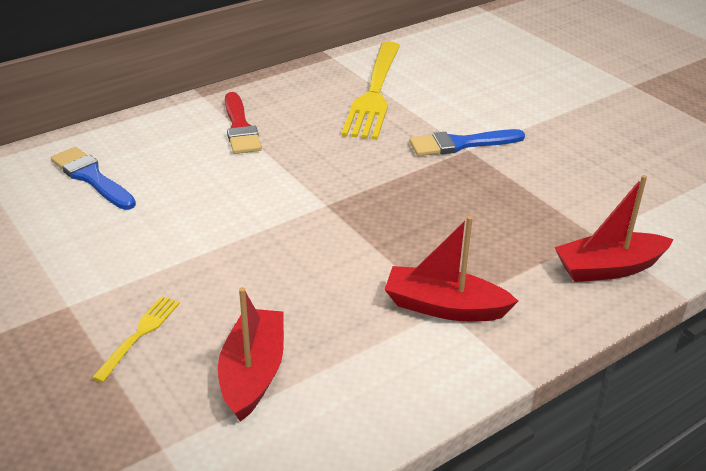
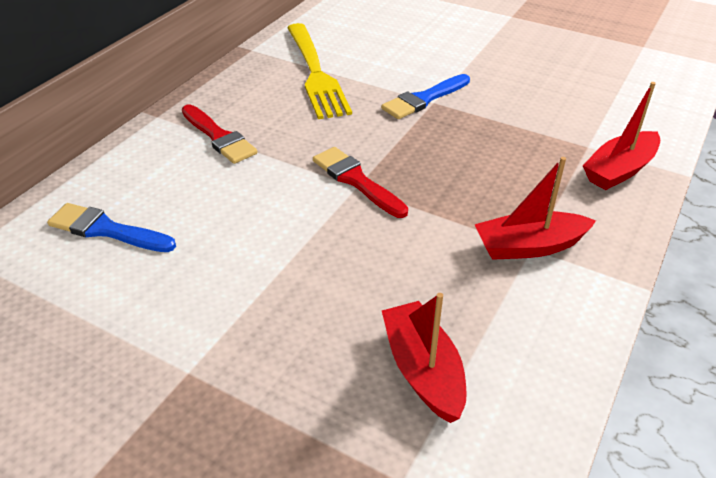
camera: 25 degrees left, 5 degrees up
(139, 335) = (286, 375): yellow fork -> none
(330, 199) = (356, 180): none -> red brush

